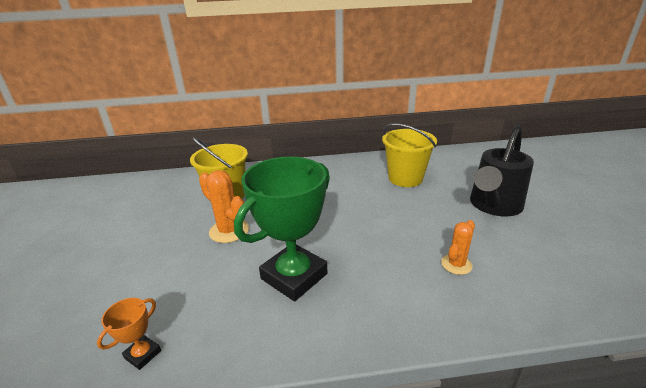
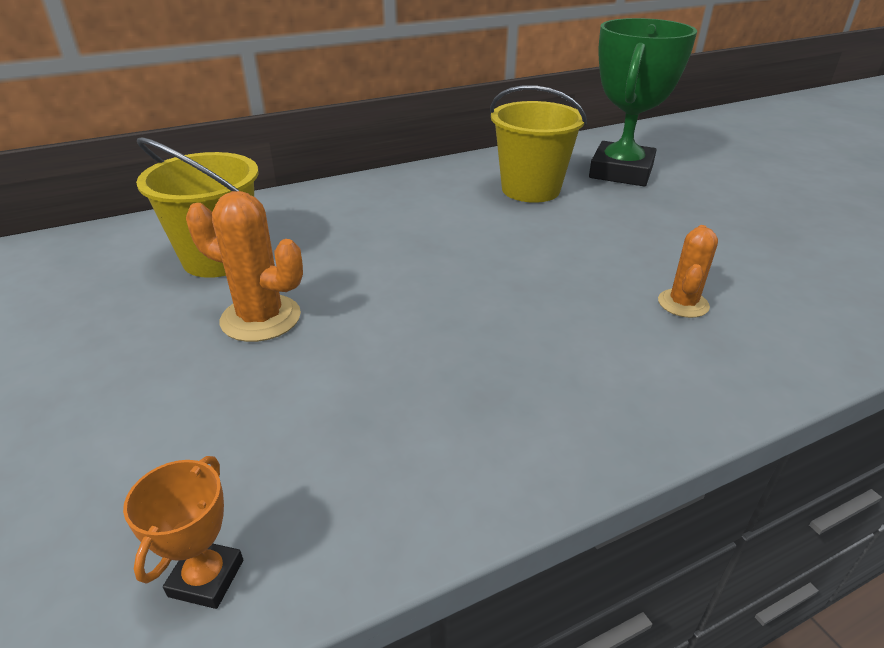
camera: 20 degrees left, 5 degrees up
(294, 276) = (433, 372): green trophy -> green trophy (621, 172)
(493, 206) = (685, 212): black watering can -> none

